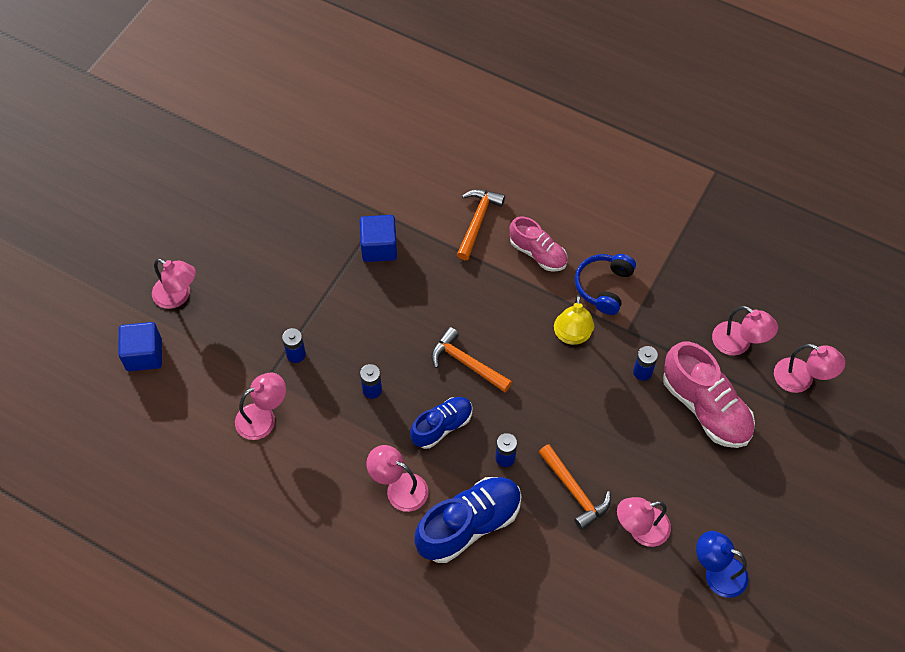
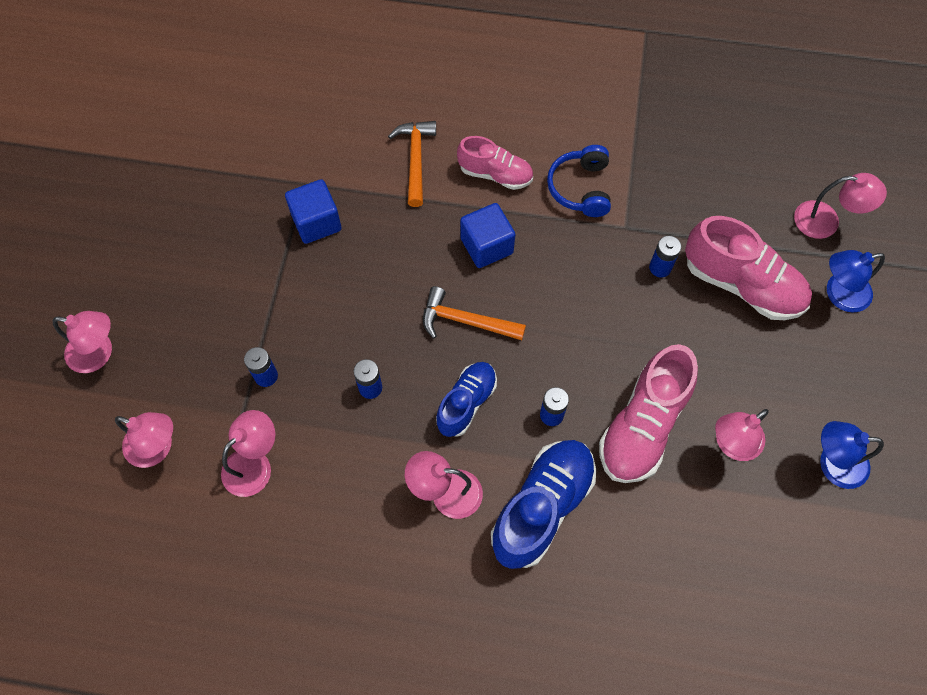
camera: 20 degrees left, 5 degrees up
(144, 355) = (81, 437): blue cube -> blue cube (486, 246)
(572, 335) = (569, 252): yellow lamp -> none
(574, 491) = (643, 426): orange hammer -> pink shoe
(738, 343) = (746, 204): pink lamp -> pink lamp (157, 448)
(785, 442) = (839, 294): none -> blue lamp

